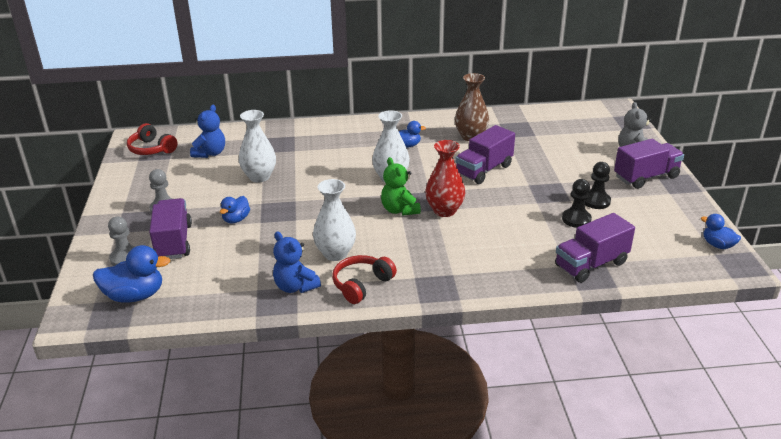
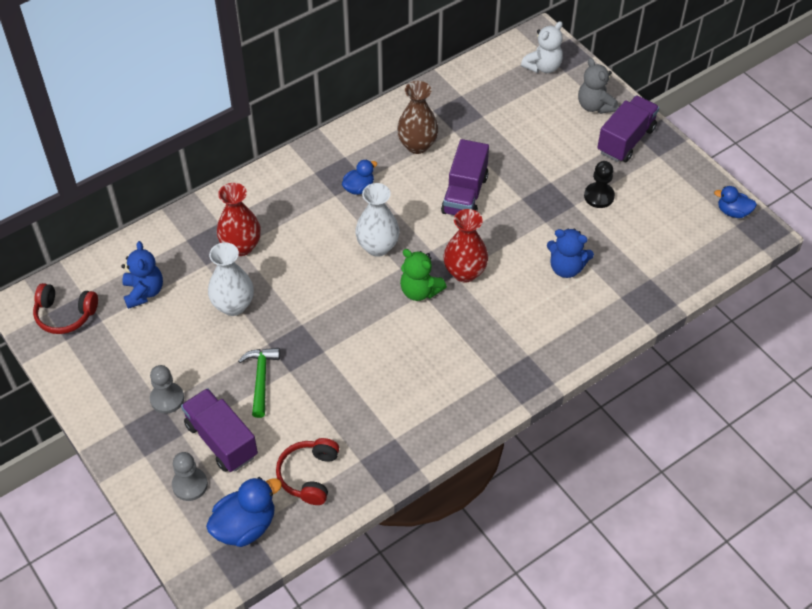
camera: 30 degrees left, 20 degrees up
(236, 219) = (261, 379): blue duck -> green hammer
(295, 287) = (394, 439): blue teddy bear -> blue teddy bear (566, 268)
(296, 150) = (241, 246): none -> red vase
(335, 253) = (400, 379): white vase -> none
(361, 285) = (454, 407): red headphones -> red headphones (309, 475)
(576, 219) = (595, 230): black pawn -> none
(591, 264) = (640, 286): purple truck -> none
(606, 123) = (543, 67): none -> white teddy bear

